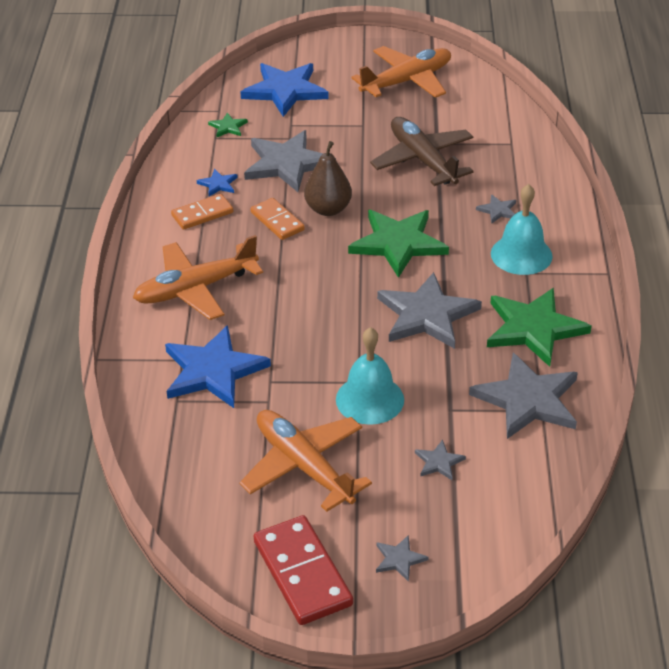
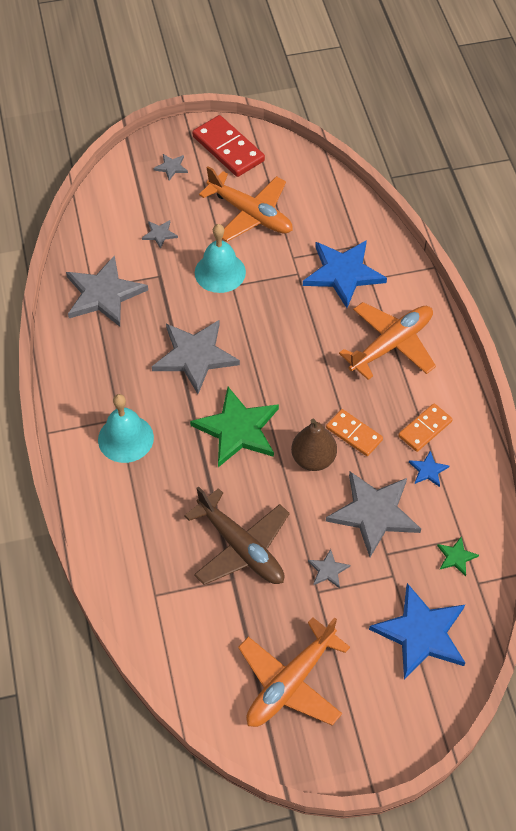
camera: 165 degrees right, 15 degrees up
(498, 210) = (154, 490): grey star -> grey star (328, 570)
(533, 328) = (106, 360): green star -> none

